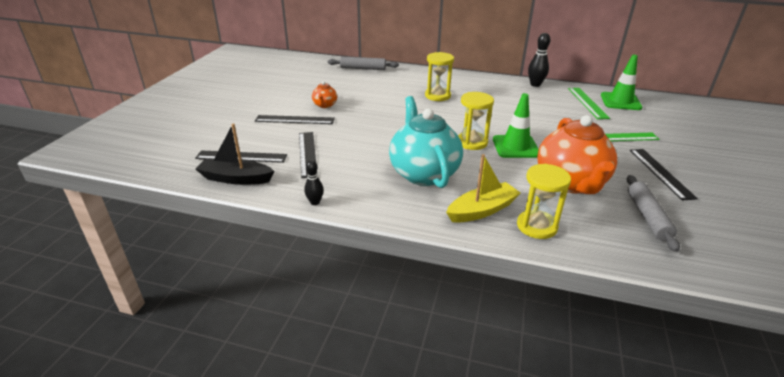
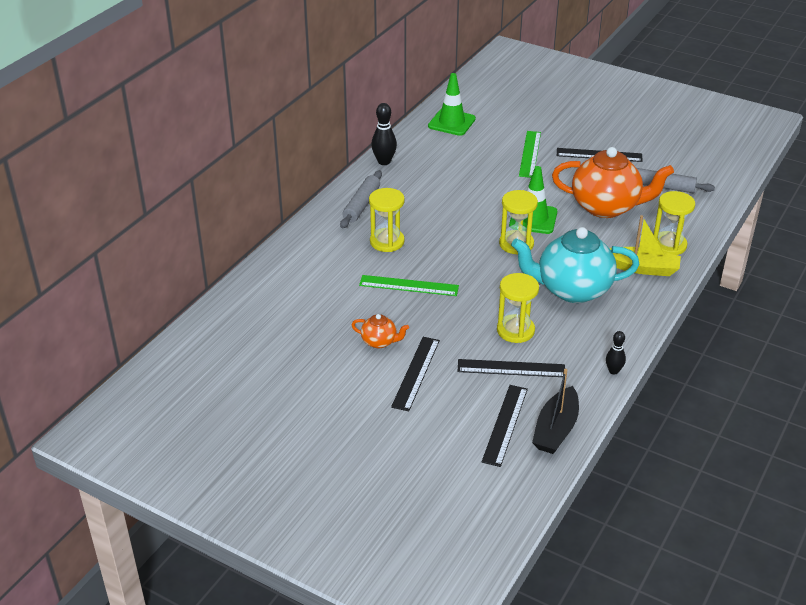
camera: 75 degrees left, 5 degrees up
(355, 151) = (515, 330): none -> yellow hourglass
(363, 68) = (260, 290): grey rolling pin -> grey rolling pin (361, 205)
(482, 210) = (642, 268): yellow boat -> yellow boat turned 120 degrees clockwise
(587, 103) = (447, 143): green ruler -> green ruler (409, 285)

